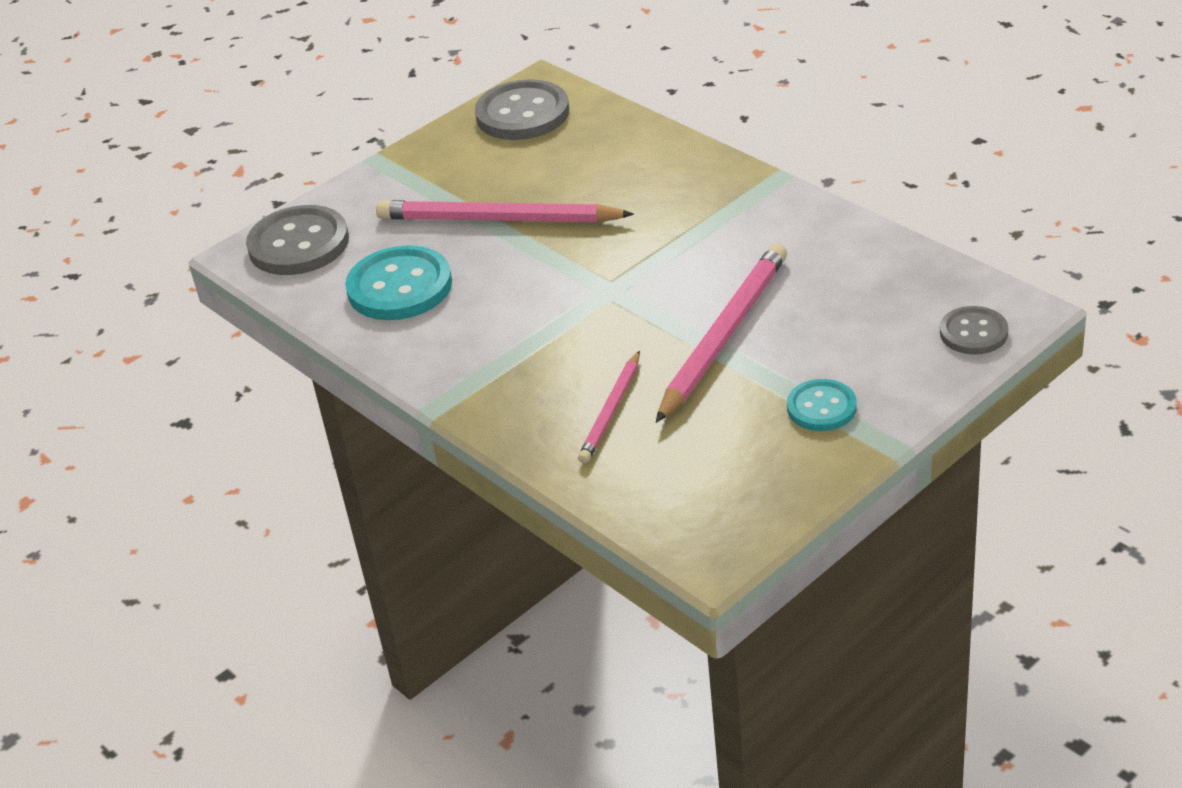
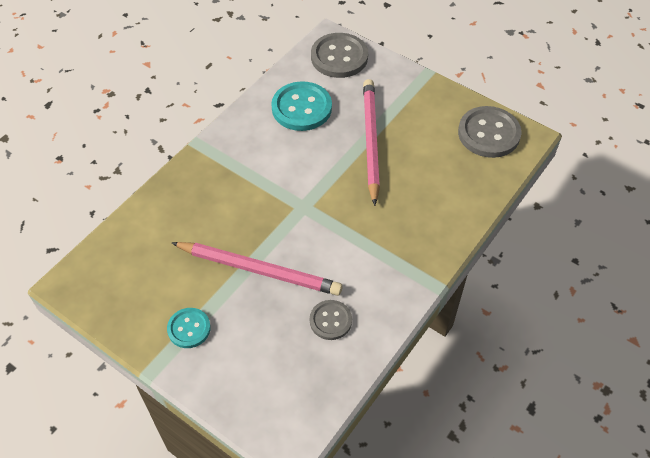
camera: 75 degrees right, 15 degrees up
(611, 410) = (190, 222): pink pencil -> none
(973, 333) = (263, 415): grey button -> grey button (330, 321)

